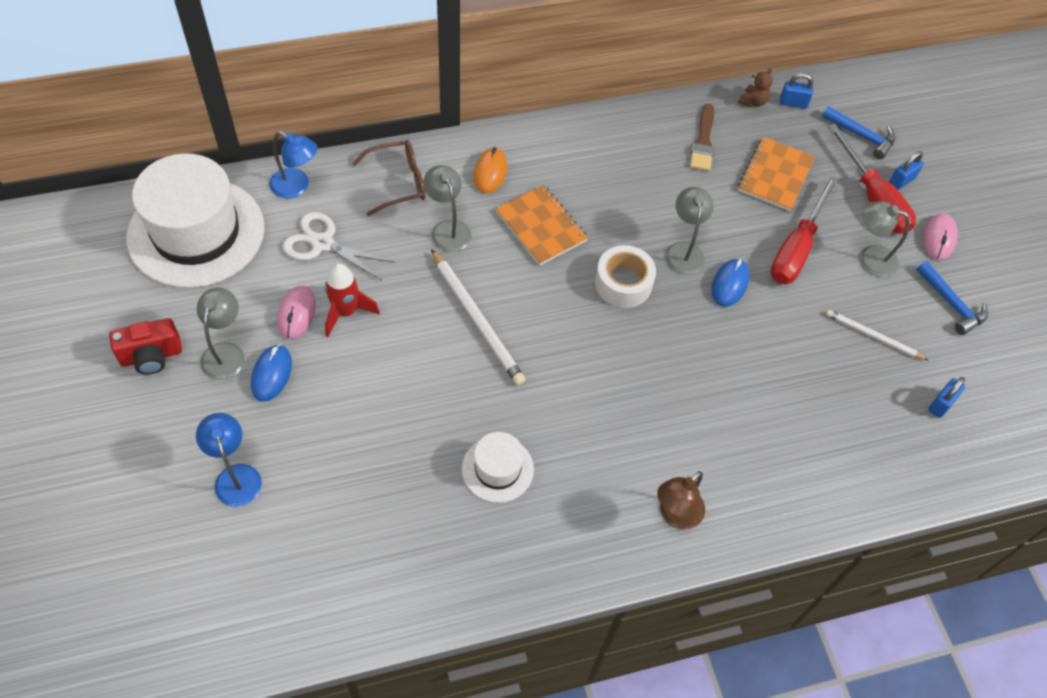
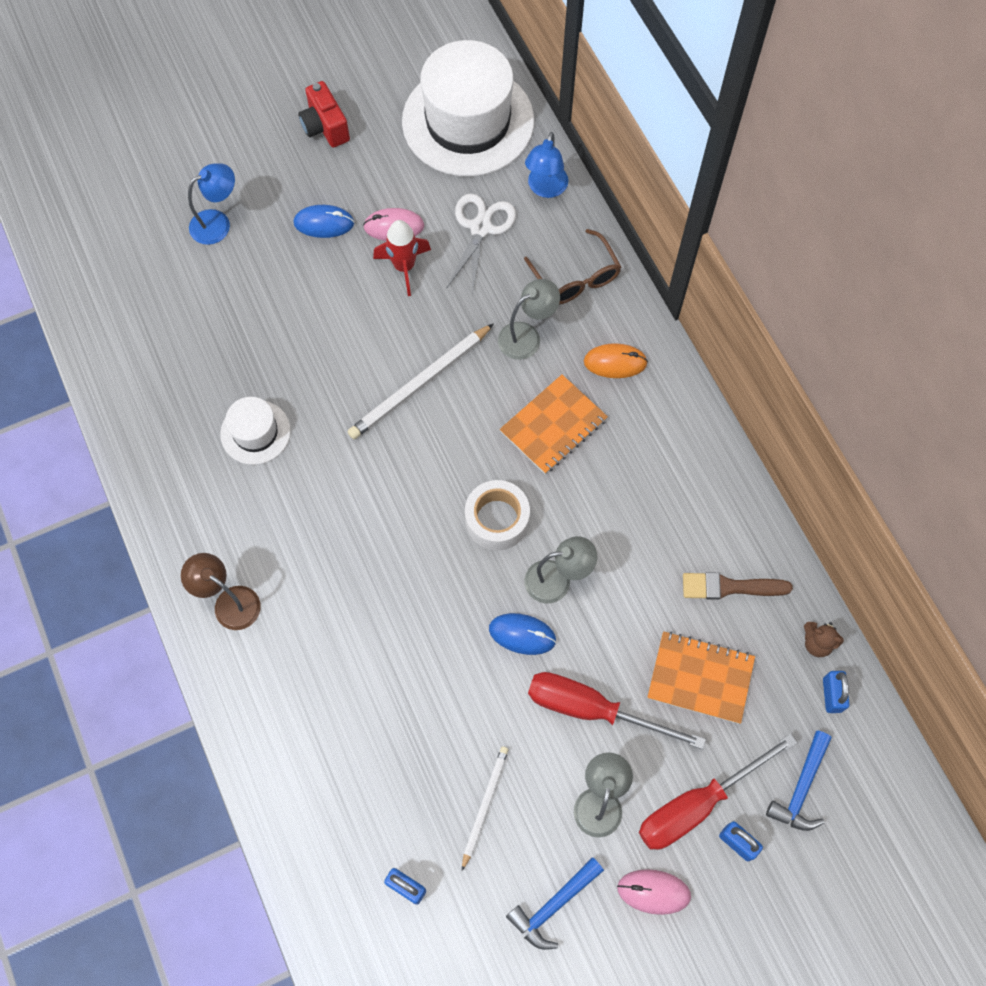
camera: 85 degrees right, 10 degrees up
(225, 353) = (340, 181): grey lamp -> none

